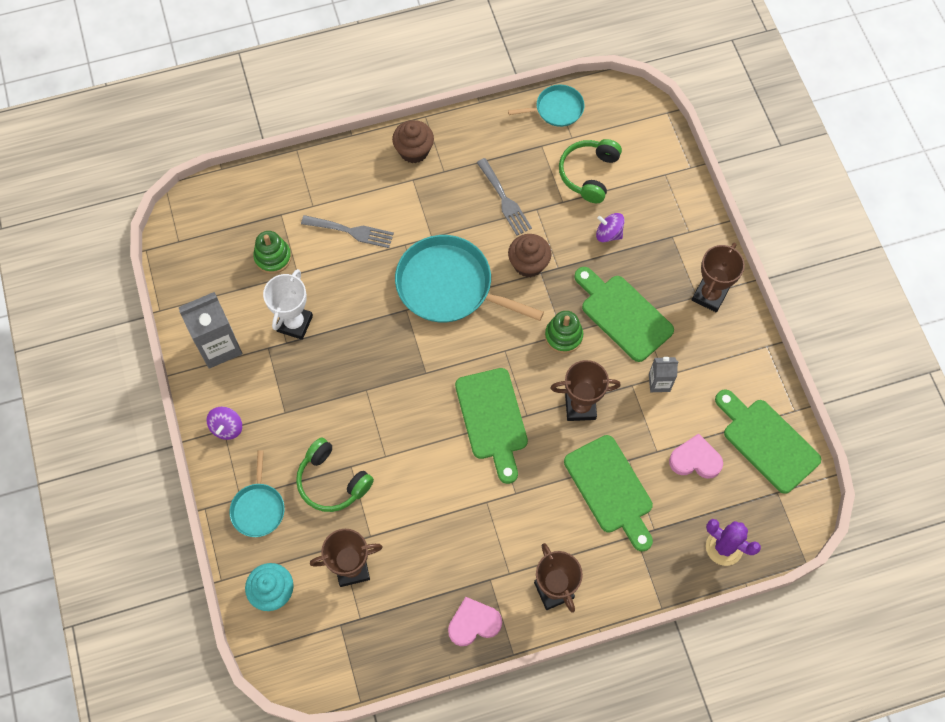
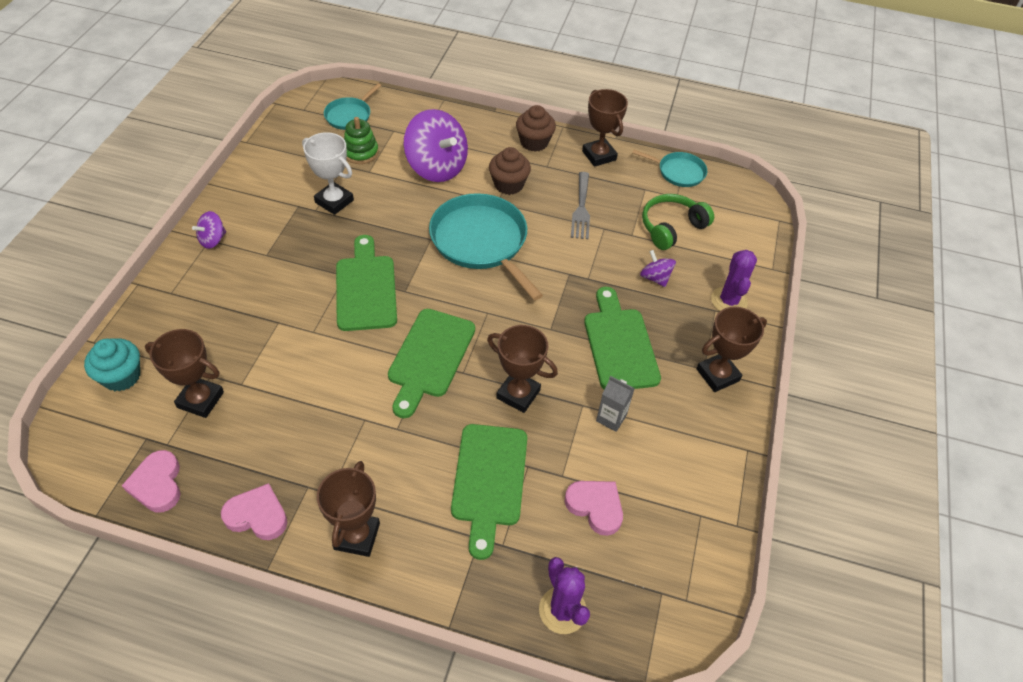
camera: 30 degrees right, 15 degrees down
(219, 346) = (263, 185): grey carton -> none
(258, 508) = (176, 308): turquoise pan -> turquoise pan (350, 115)
(294, 323) = (334, 201): white trophy -> white trophy turned 75 degrees clockwise
(332, 481) = (252, 324): green headphones -> none
(352, 231) = (436, 167): grey fork -> purple spinning top
(382, 651) = (157, 484): none -> pink heart
(479, 131) = (599, 155): none -> brown trophy
(528, 264) = (563, 262): brown cupcake -> brown cupcake (508, 184)
(563, 336) = (549, 330): green stacking toy -> none
(677, 221) = (729, 301): none -> purple cactus
(767, 442) = (685, 537): green cutting board -> green cutting board (366, 288)

